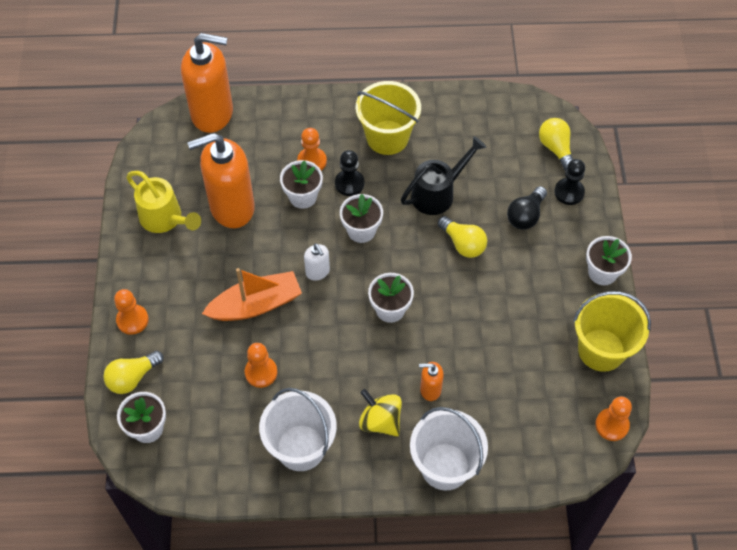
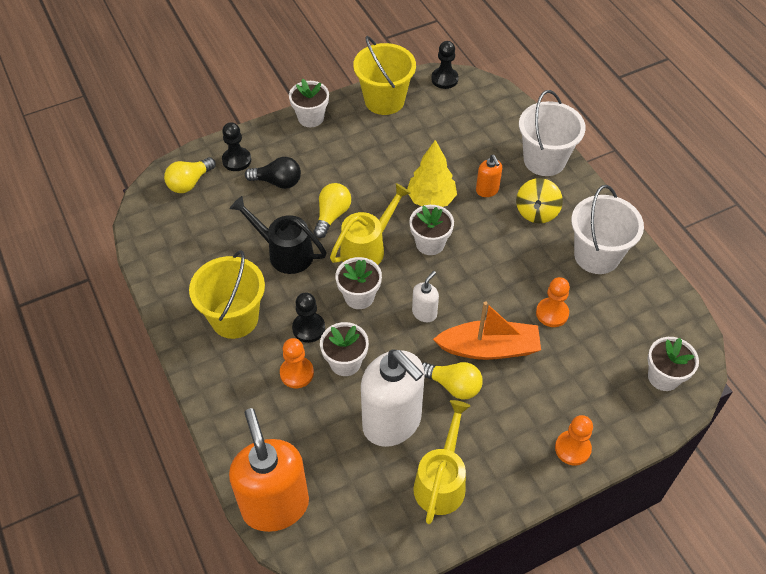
camera: 115 degrees left, 5 degrees down
(132, 378) = (628, 415): yellow light bulb -> yellow light bulb (453, 385)
(231, 207) = (392, 422): orange soap dispenser -> white soap dispenser
(256, 305) = (489, 348): orange boat -> orange boat turned 135 degrees clockwise
(411, 257) = (367, 248): none -> yellow watering can
(443, 334) = (431, 199): none -> yellow tree
(612, 425) = (444, 79): orange pawn -> black pawn

